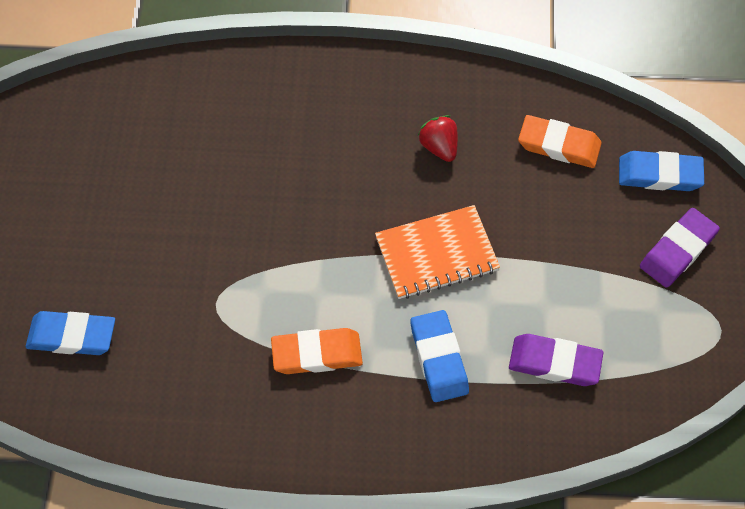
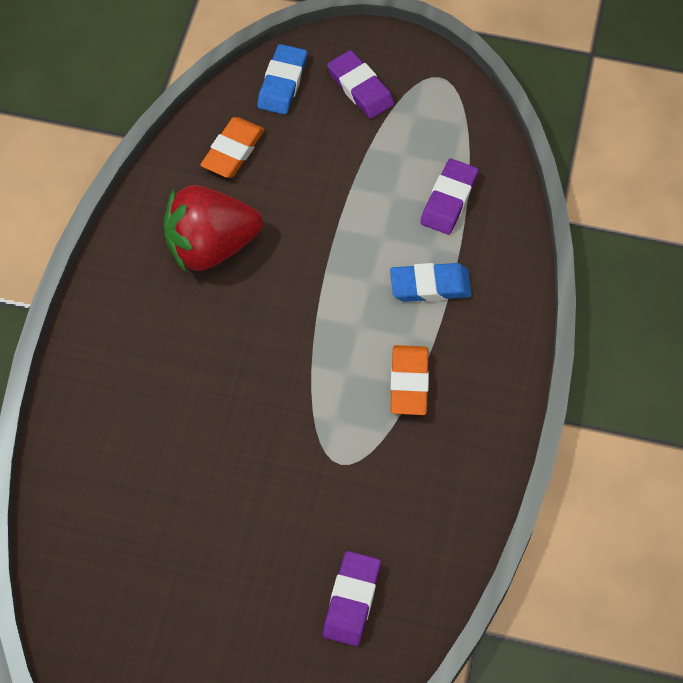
camera: 80 degrees left, 0 degrees up
(72, 336) = (352, 600): blue eraser -> purple eraser
(436, 254) = (326, 269): orange notebook -> none
(439, 147) = (211, 247): red strawberry -> red strawberry, size x2.16

